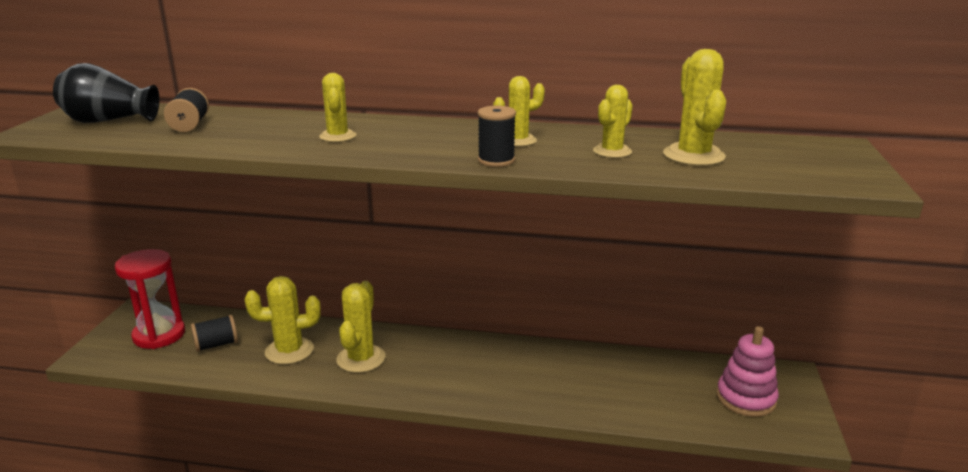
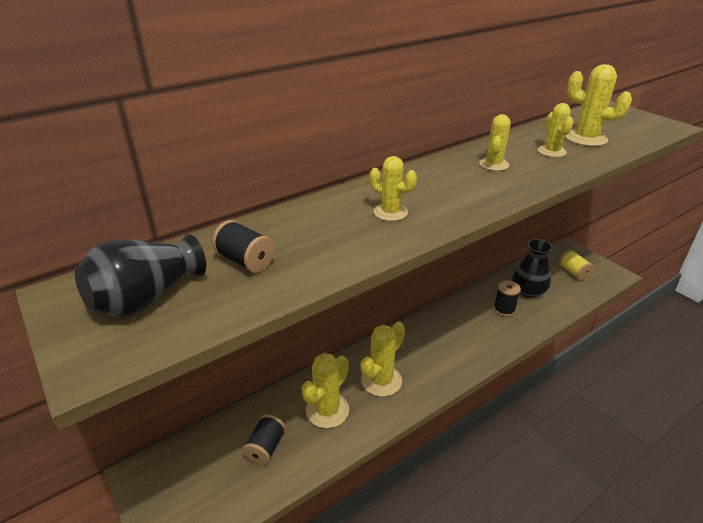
camera: 45 degrees left, 10 degrees up
(159, 335) = (201, 477): red hourglass -> none
(361, 359) = (381, 381): yellow cactus -> yellow cactus turned 75 degrees clockwise
(496, 160) = (525, 185): black spool -> black spool (504, 309)
(643, 381) = (528, 291): none -> black vase
(746, 399) = (573, 272): pink stacking toy -> yellow spool

